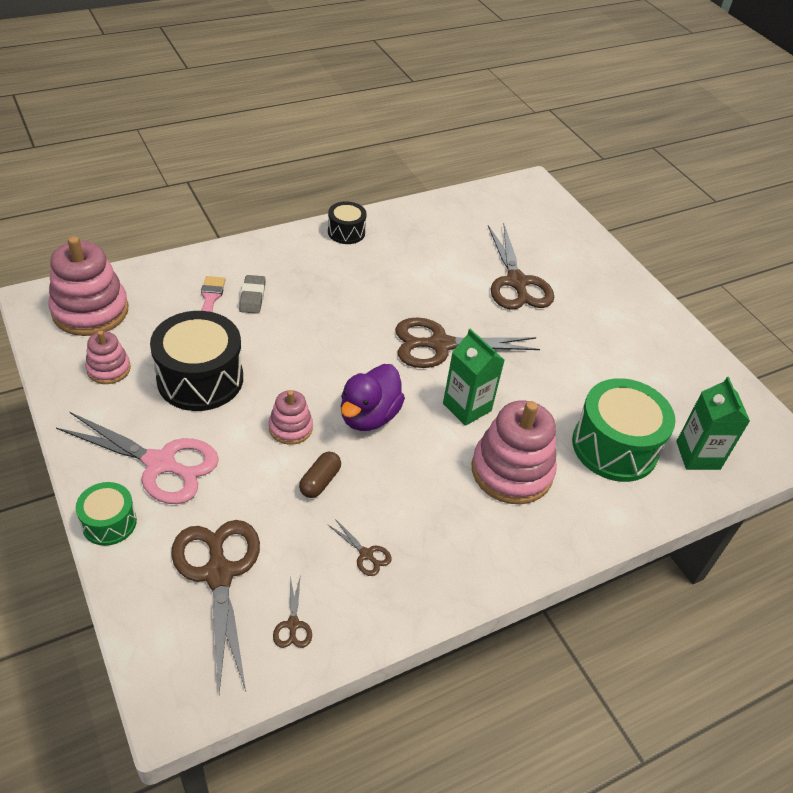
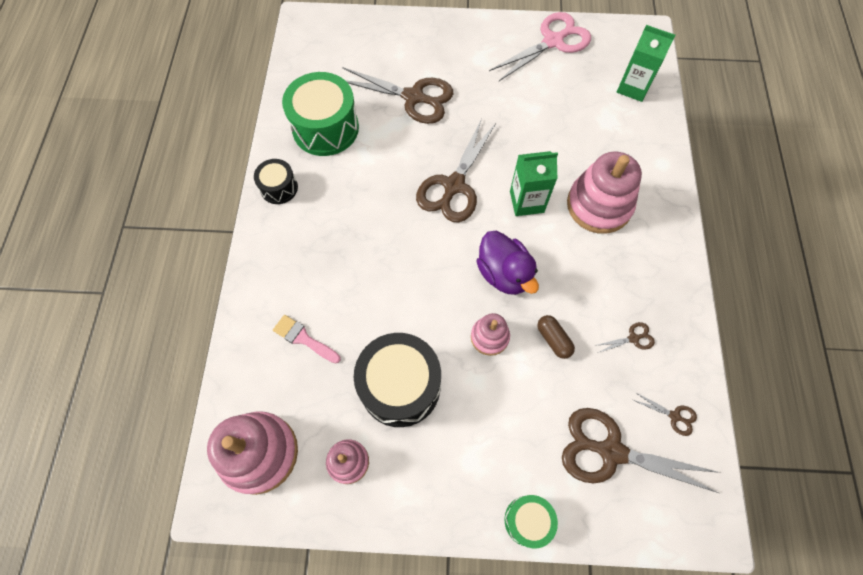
camera: 55 degrees left, 20 degrees up
(160, 464) = (482, 456): pink scissors -> pink scissors (553, 41)
(252, 297) = (321, 301): grey eraser -> none
(614, 447) = (605, 130): green drum -> green drum (325, 128)

